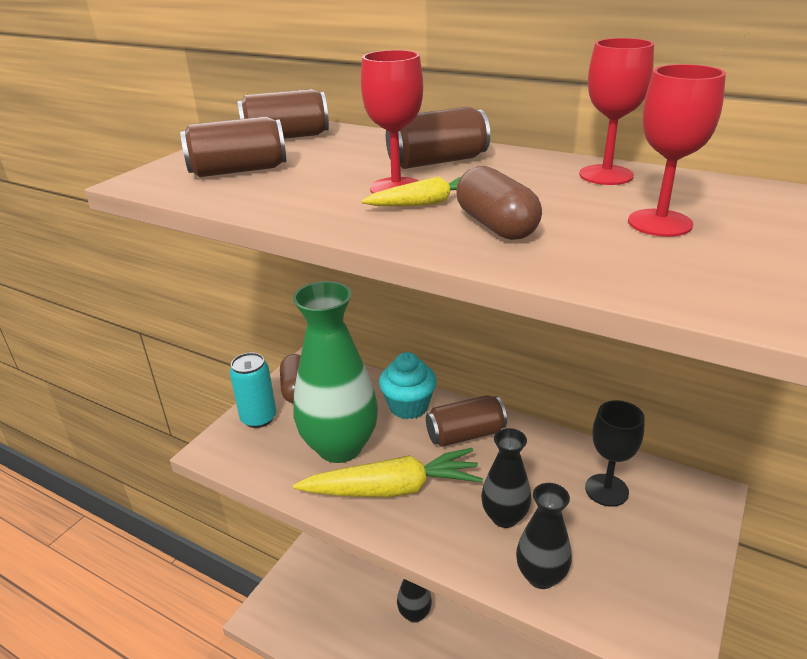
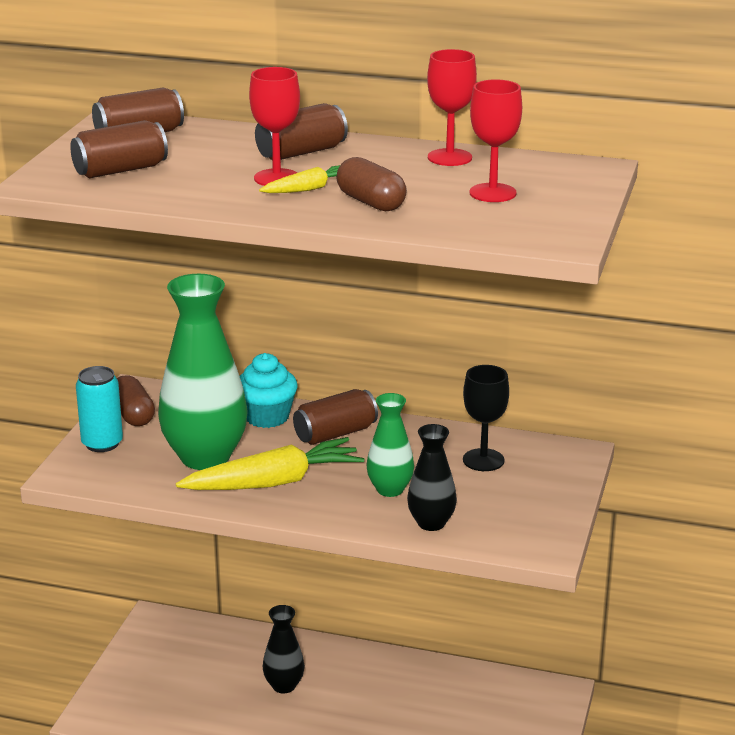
camera: 15 degrees left, 5 degrees down
(504, 517) = (390, 489): black vase -> green vase

